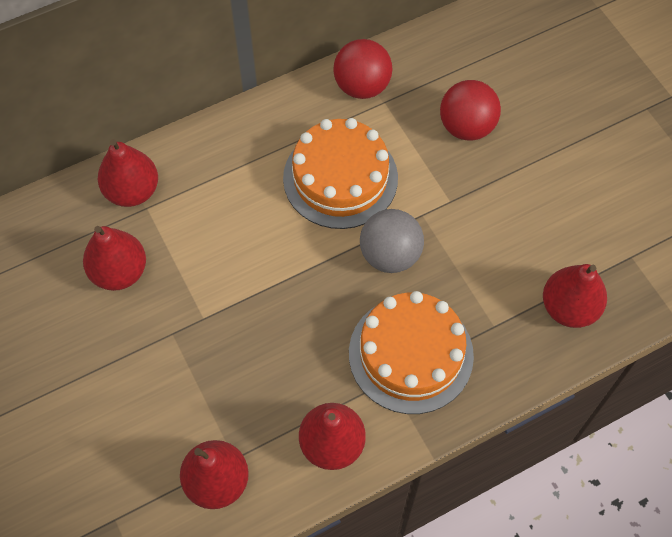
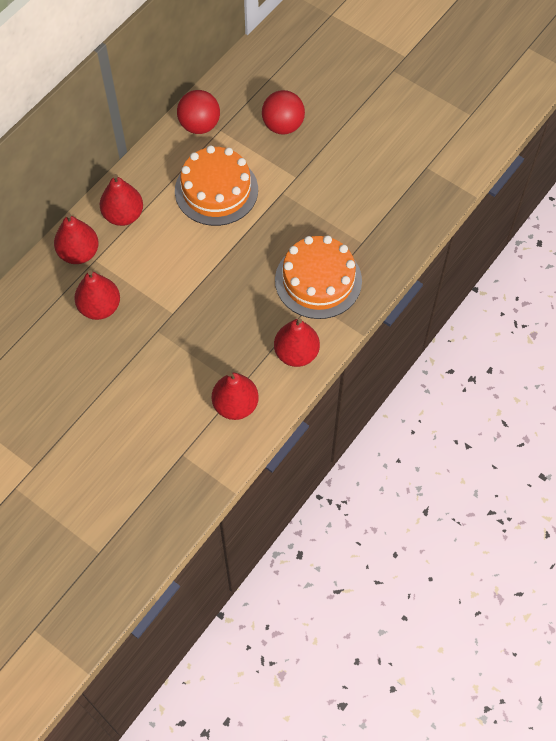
camera: 25 degrees left, 0 degrees up
(390, 255) = (274, 226): grey ball -> none
(569, 308) = (402, 213): red pear -> red pear (123, 215)

